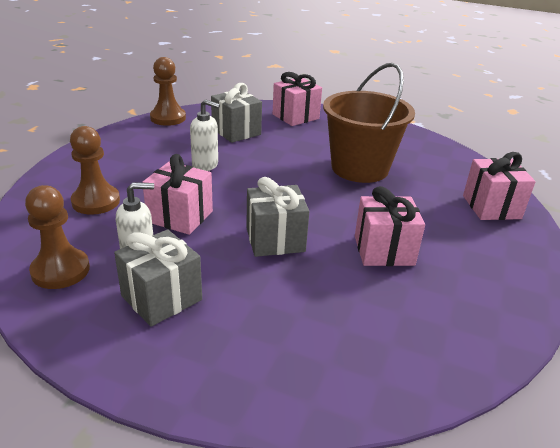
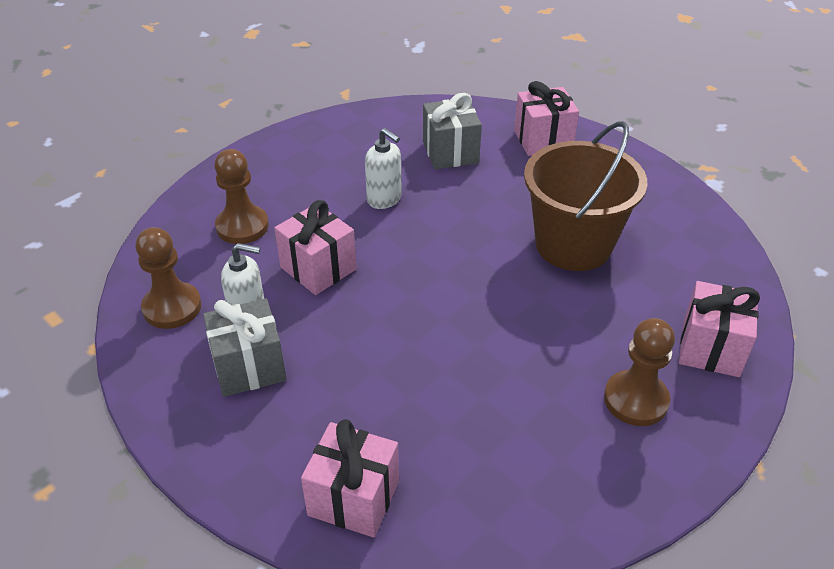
camera: 25 degrees right, 10 degrees up
(168, 118) = (379, 114): brown pawn -> brown pawn (636, 400)
(275, 240) = (403, 326): grey gift -> none
(384, 250) = (520, 374): pink gift -> pink gift (354, 498)

